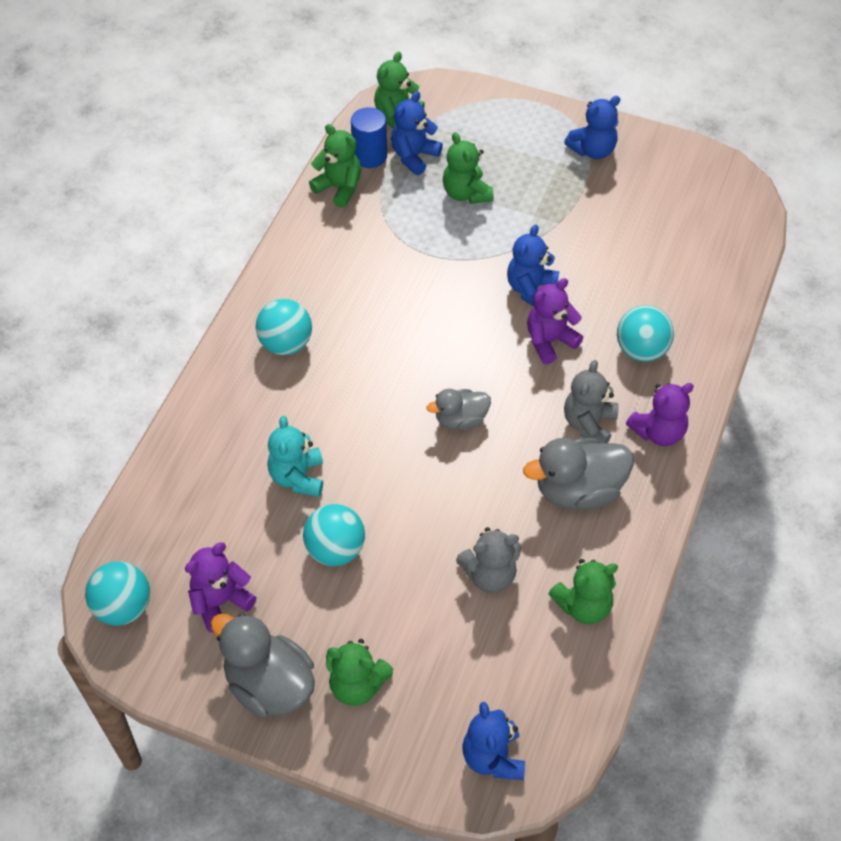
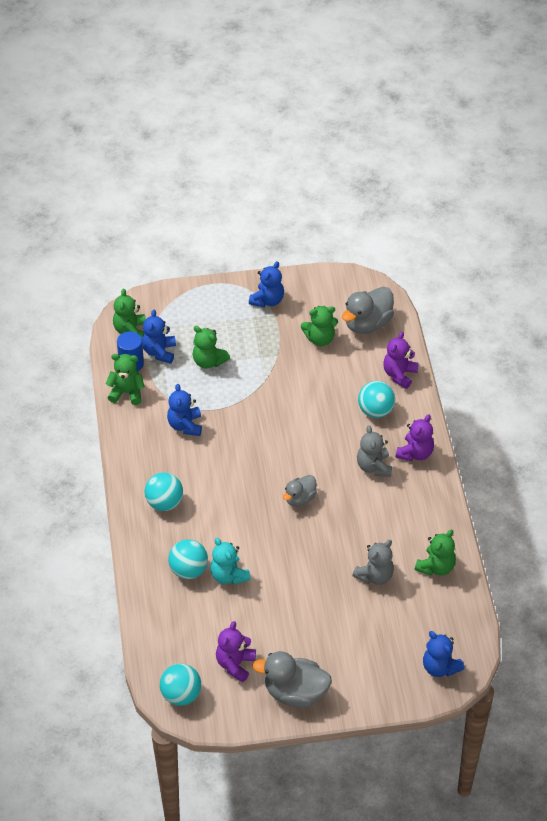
camera: 30 degrees left, 5 degrees down
(335, 549) = (279, 604): turquoise ball -> turquoise ball (188, 570)
(357, 685) = (343, 668): green teddy bear -> green teddy bear (320, 339)
(531, 289) = (288, 403): blue teddy bear -> blue teddy bear (185, 425)
(550, 341) = (320, 429): purple teddy bear -> purple teddy bear (399, 374)
(578, 490) = (392, 506): grey duck -> grey duck (367, 324)

